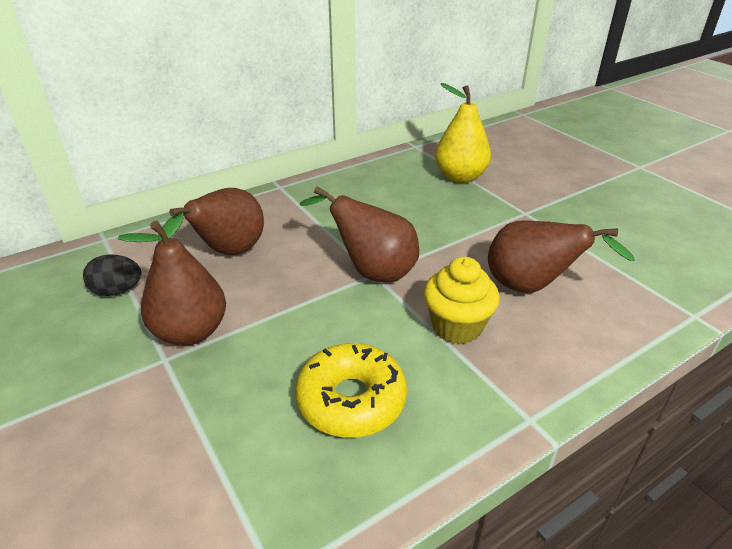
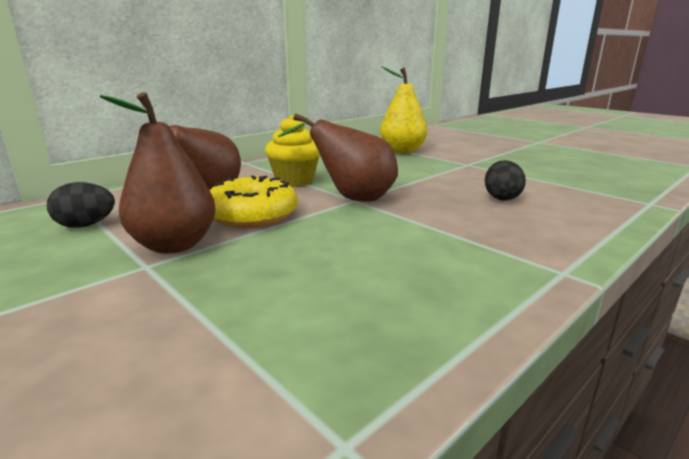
camera: 10 degrees left, 15 degrees down
(351, 400) = (371, 275): yellow donut -> yellow donut (252, 215)
(456, 326) = (450, 222): yellow cupcake -> yellow cupcake (294, 181)
(531, 287) = (501, 198): brown pear -> black egg

